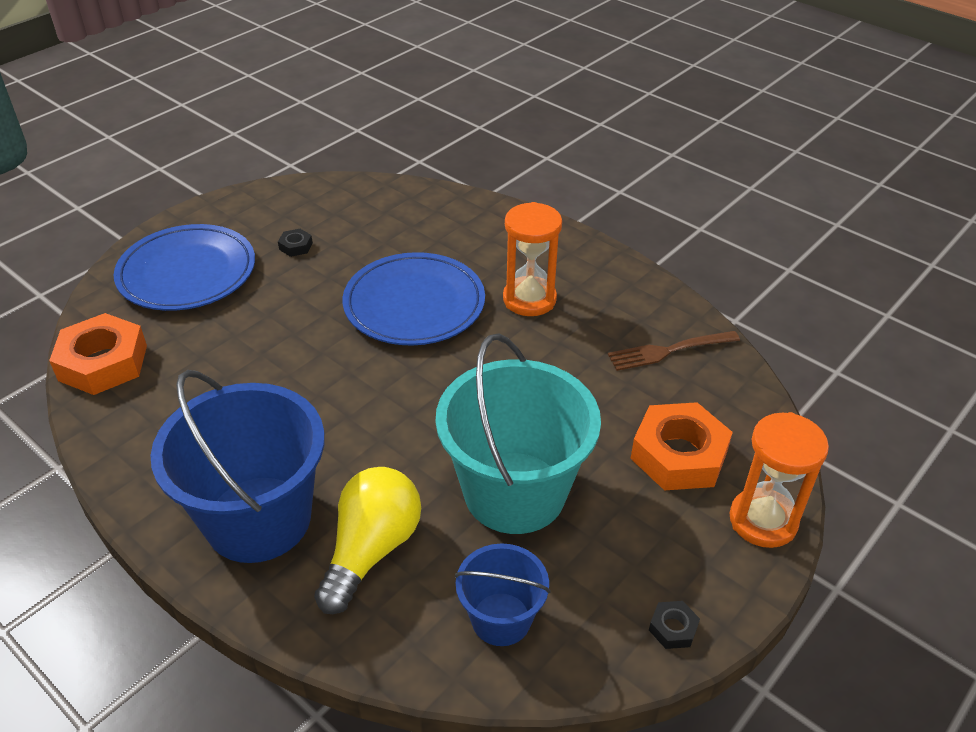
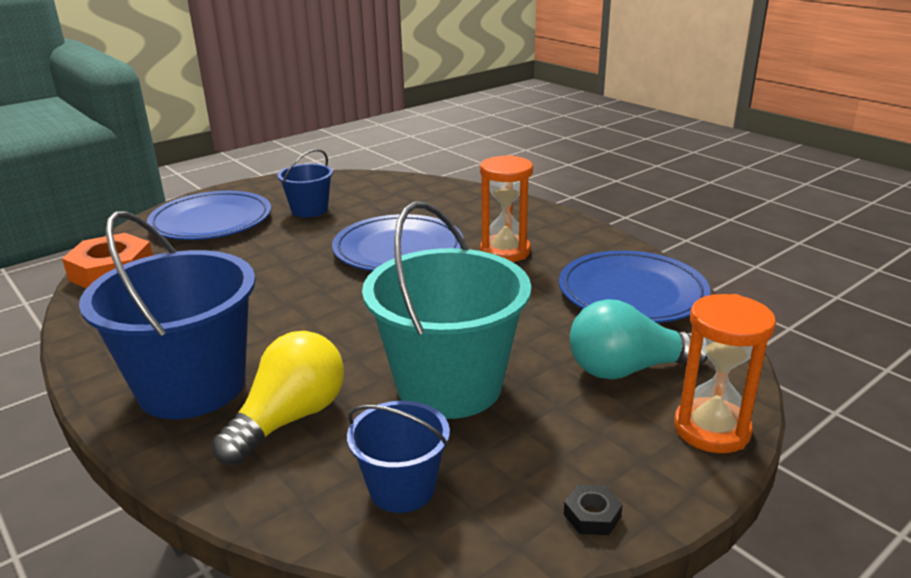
camera: 10 degrees right, 15 degrees down
(296, 246) = (309, 210): black nut -> blue bucket
(669, 351) = (632, 293): brown fork -> blue plate
(679, 455) = (627, 369): orange nut -> turquoise light bulb

